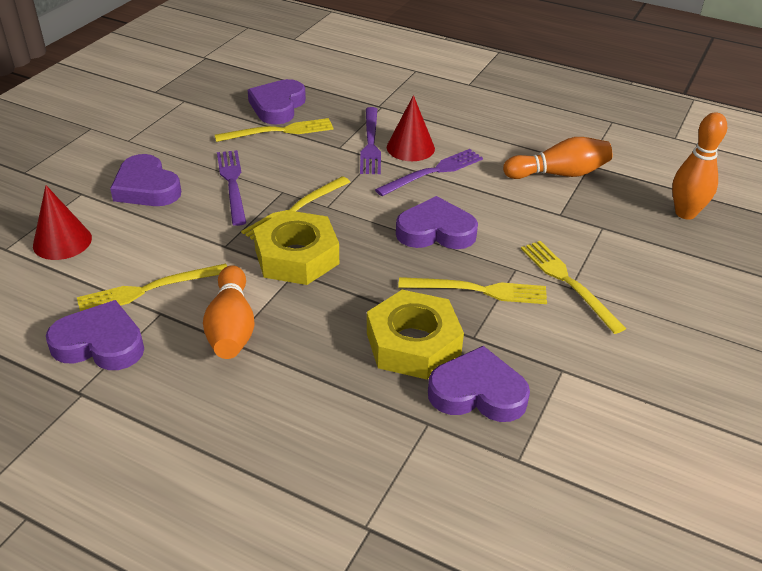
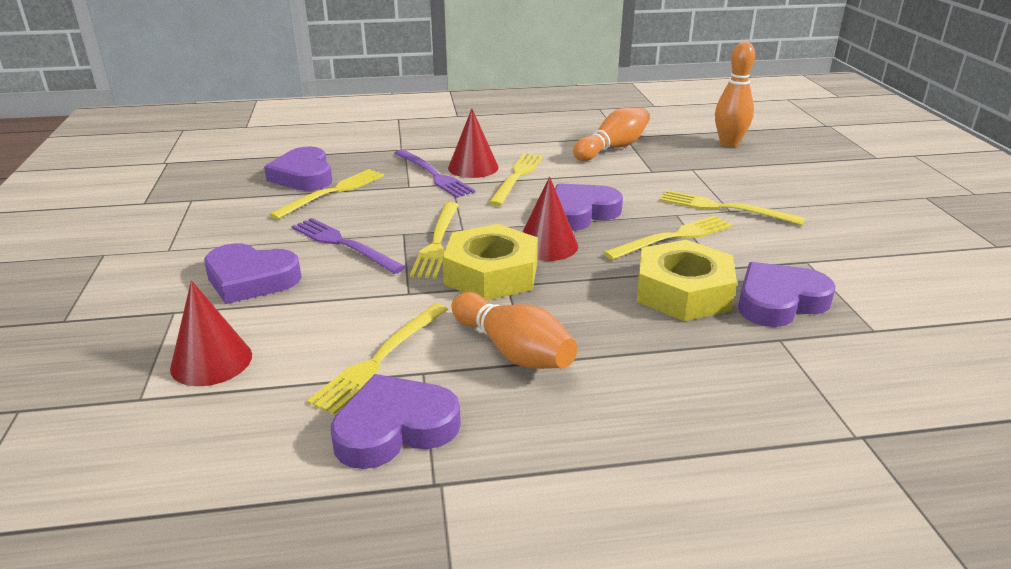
camera: 35 degrees left, 10 degrees down
(368, 250) = (547, 245): none -> red cone
(433, 172) = (517, 177): purple fork -> yellow fork

